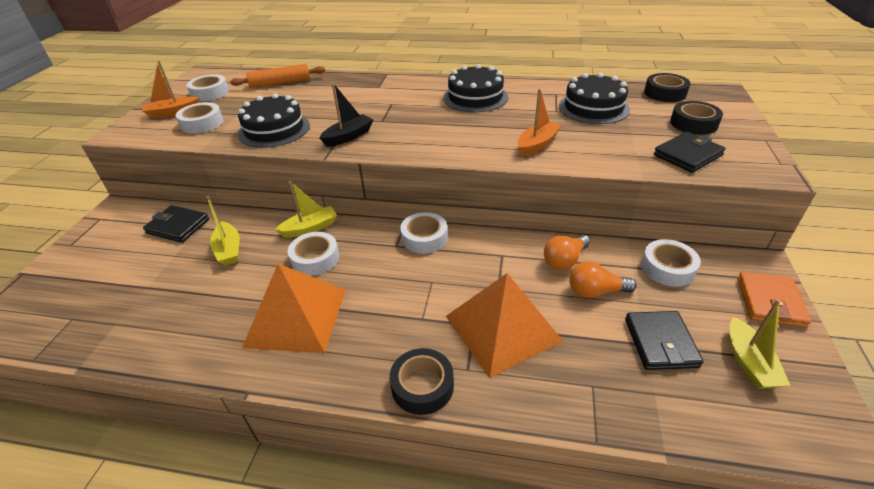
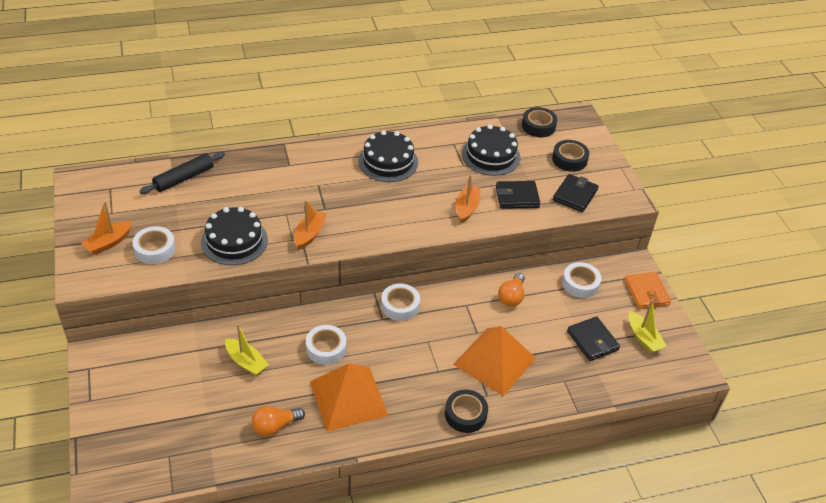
camera: 30 degrees left, 5 degrees up
(178, 226) = (177, 354): black wallet -> black wallet (517, 197)
(210, 93) = (120, 207): white tape -> none
(280, 83) = (184, 178): orange rolling pin -> black rolling pin
(310, 228) = (300, 323): yellow boat -> none
(348, 137) = (309, 234): black boat -> orange boat
(595, 291) = (541, 316): orange light bulb -> orange light bulb (275, 426)

